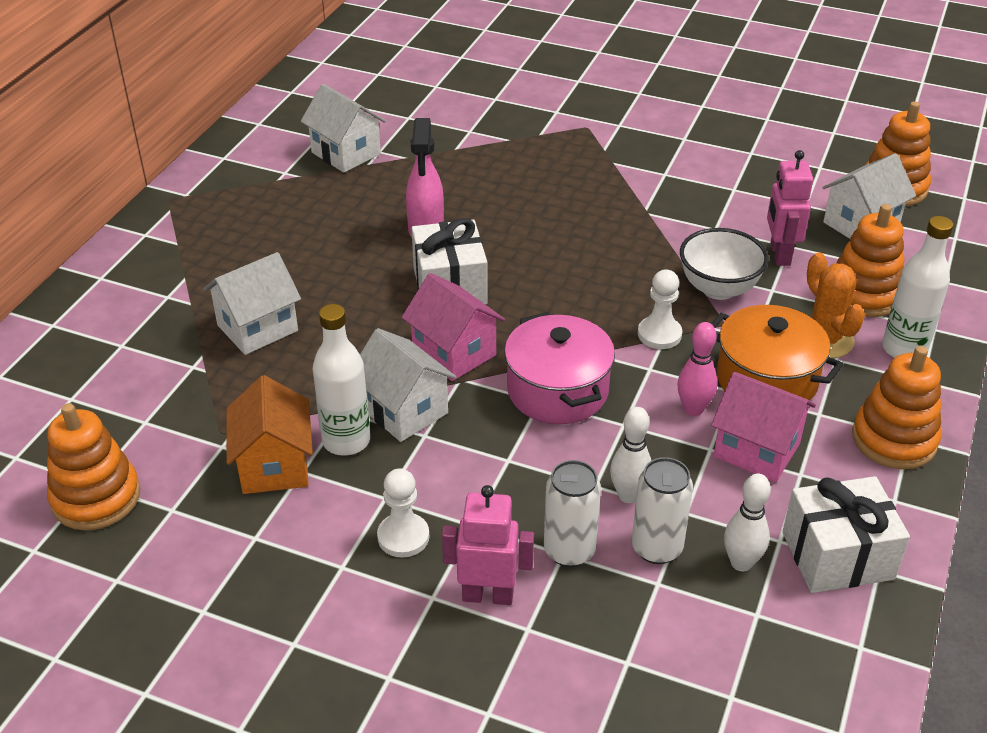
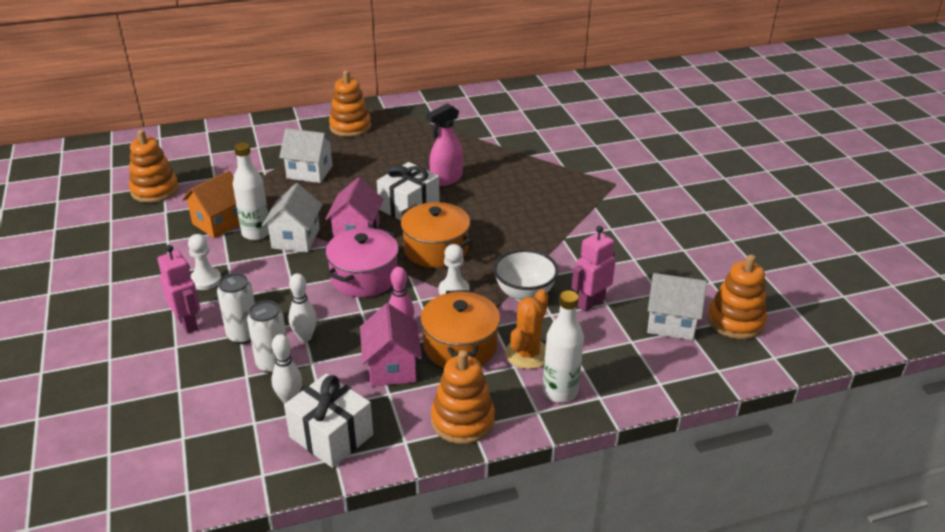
camera: 50 degrees right, 5 degrees down
(346, 153) = (477, 128): white house -> none
(564, 308) = (436, 249): none -> orange pot
(864, 294) = (596, 353): orange stacking toy -> orange stacking toy (350, 127)

